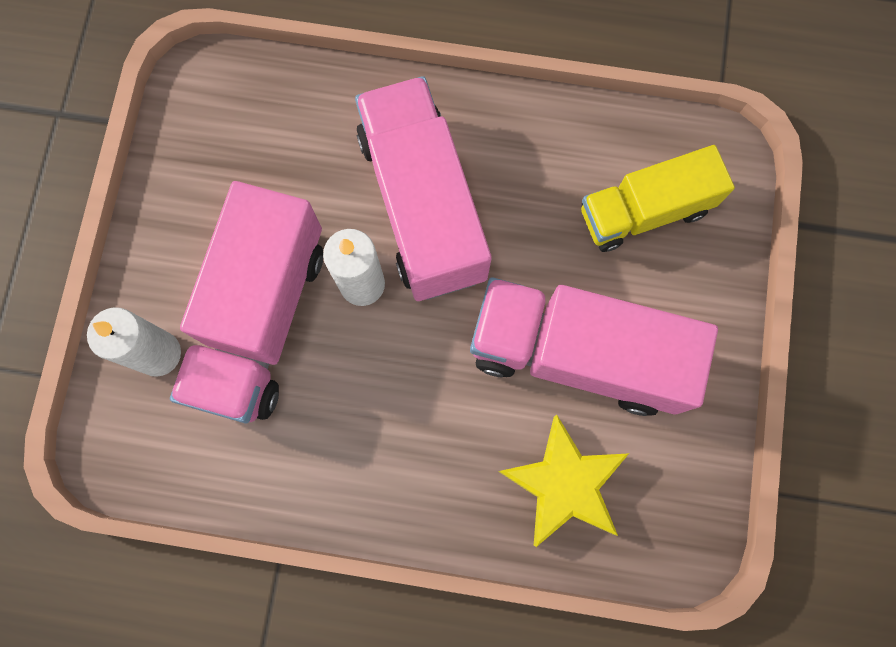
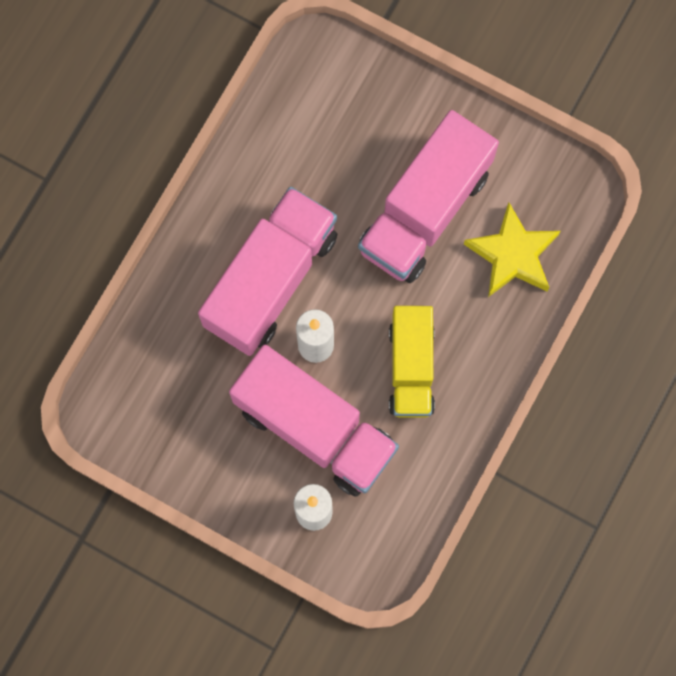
camera: 70 degrees left, 0 degrees up
(422, 206) = (271, 280): pink truck -> pink truck turned 120 degrees clockwise
(644, 211) = (336, 122): yellow truck -> yellow truck (411, 368)

